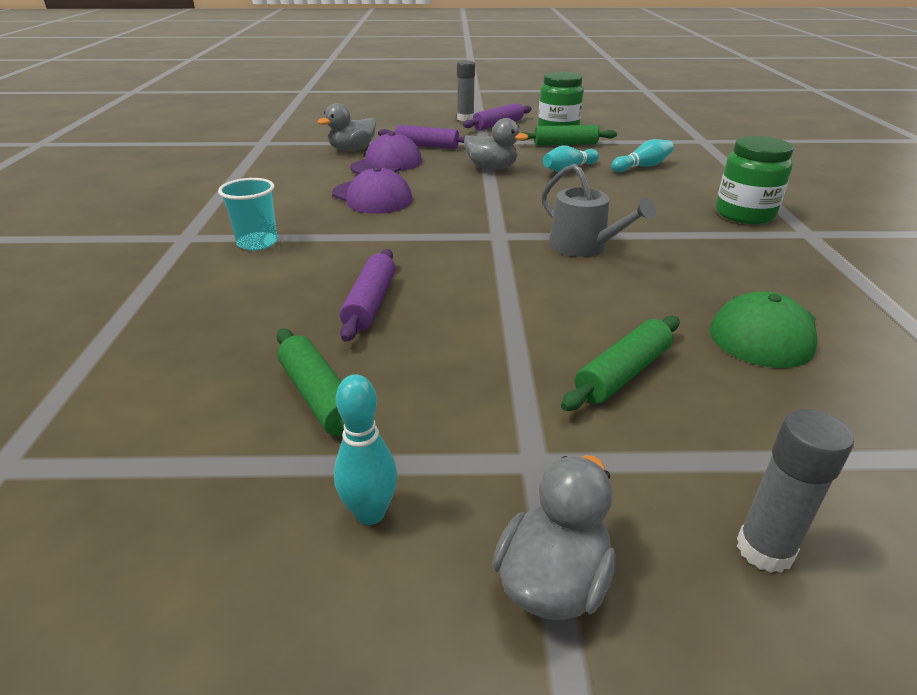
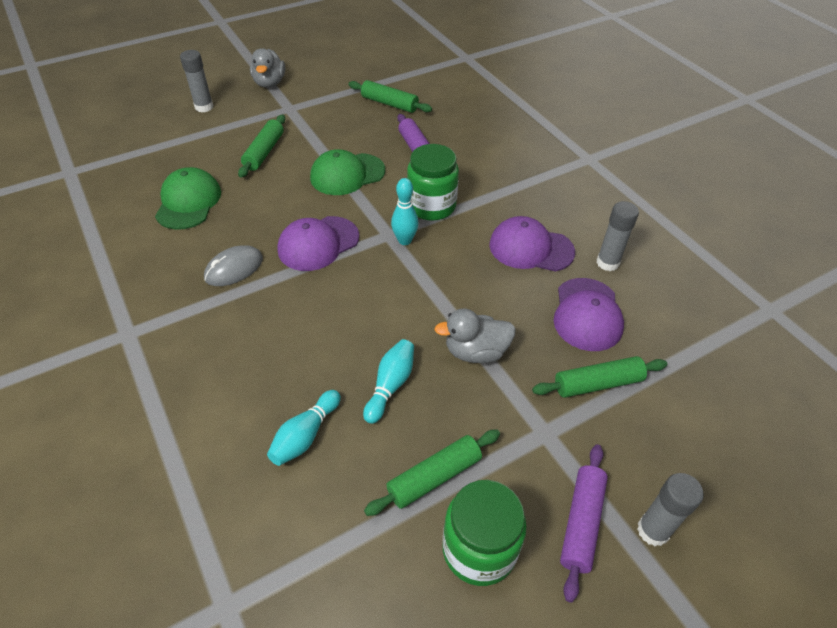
camera: 150 degrees right, 15 degrees up
(257, 243) = (539, 169): turquoise cup -> none
(324, 178) = (607, 263): none -> grey glue stick
(352, 150) = (661, 333): grey duck -> none
(370, 513) = (335, 81): turquoise bowling pin -> turquoise bowling pin (404, 240)
(427, 146) = (597, 383): purple rolling pin -> green rolling pin
(501, 301) = (347, 174): none -> green cap
(584, 246) = (318, 243): grey watering can -> purple cap
(691, 250) = (234, 268): none -> grey mouse
(744, 214) = (183, 350): green jar -> green jar (431, 206)

